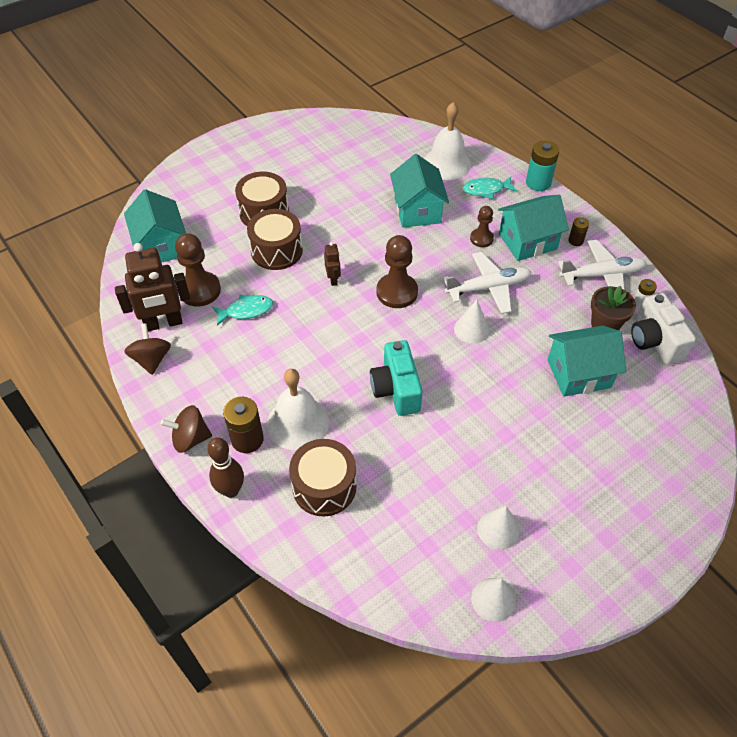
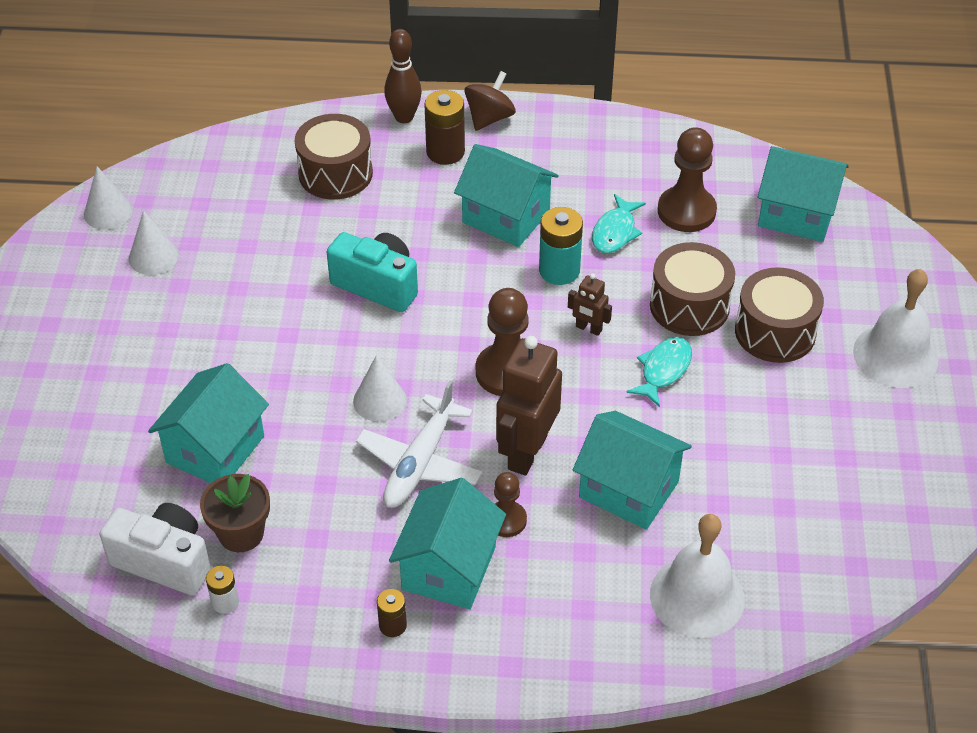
camera: 130 degrees right, 5 degrees down
(152, 359) = (619, 135): brown spinning top -> none
(163, 323) = (663, 163): brown robot -> brown robot (526, 452)
(280, 367) = (506, 217): none -> turquoise house
(298, 423) = (423, 193): white bell -> white bell (895, 355)
(486, 190) = (593, 601): turquoise fish -> turquoise fish (663, 370)
(538, 183) = (545, 681): turquoise battery -> turquoise battery (559, 270)
(601, 275) = (309, 600): white plane -> none

